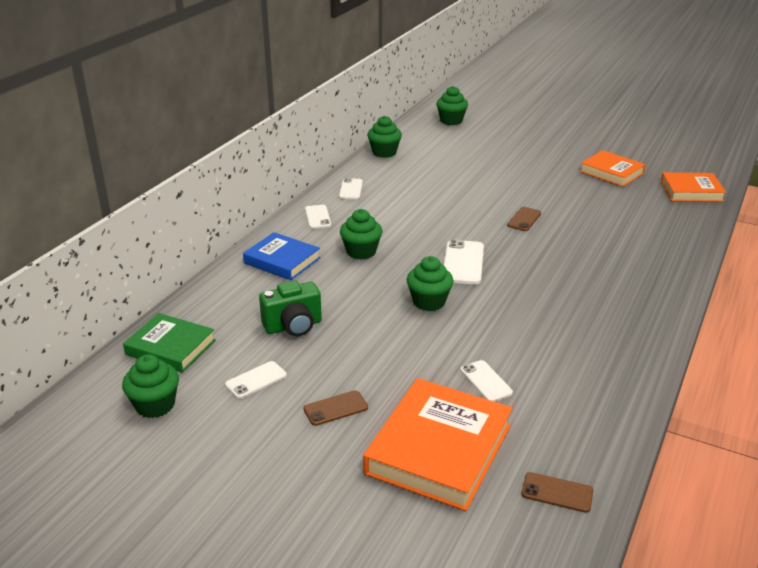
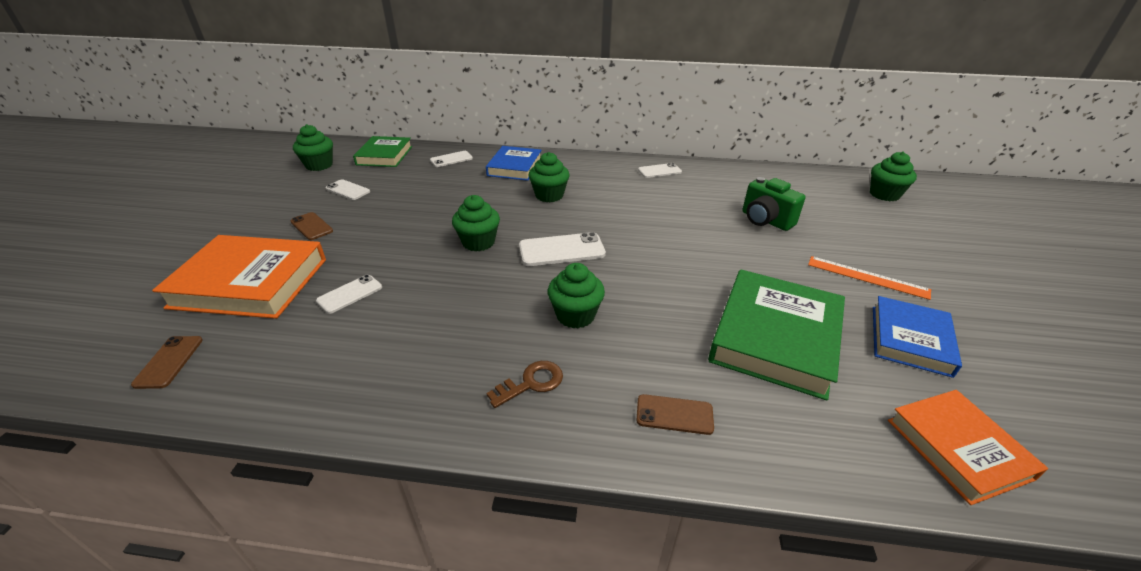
camera: 70 degrees right, 5 degrees up
(293, 326) = (420, 189): green camera -> green camera (765, 220)
(317, 217) = (595, 167): white phone -> white phone (451, 159)
(384, 152) = (753, 172): green cupcake -> green cupcake (575, 315)
(524, 219) = (688, 277): brown phone -> brown phone (674, 414)
(548, 162) = (867, 277): none -> orange ruler
(599, 209) = (775, 337): none -> green book
(611, 172) = (910, 340): orange book -> blue book
(623, 303) = (531, 383): none -> brown key

